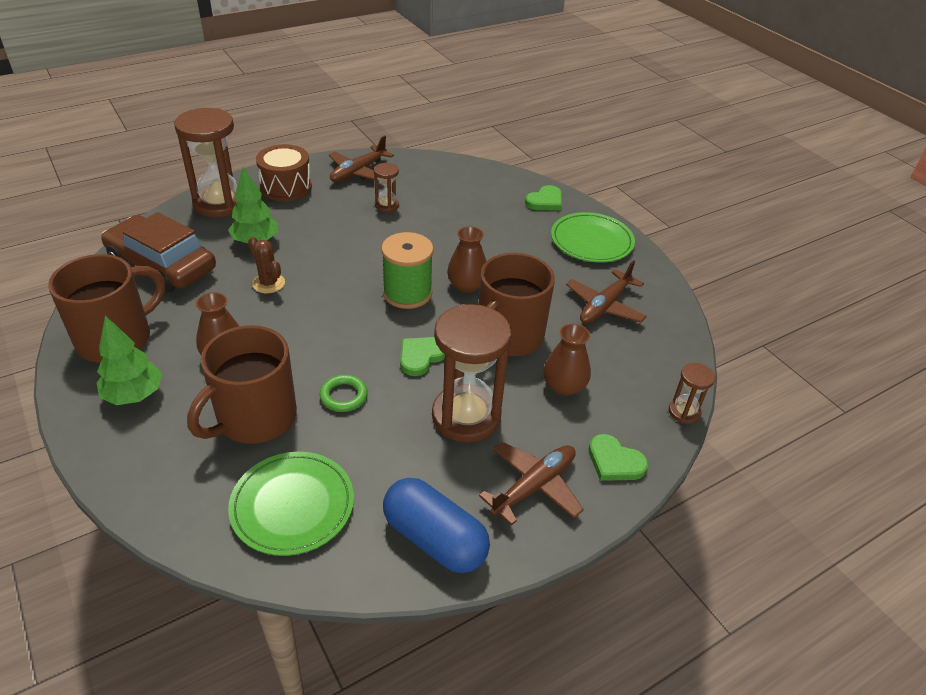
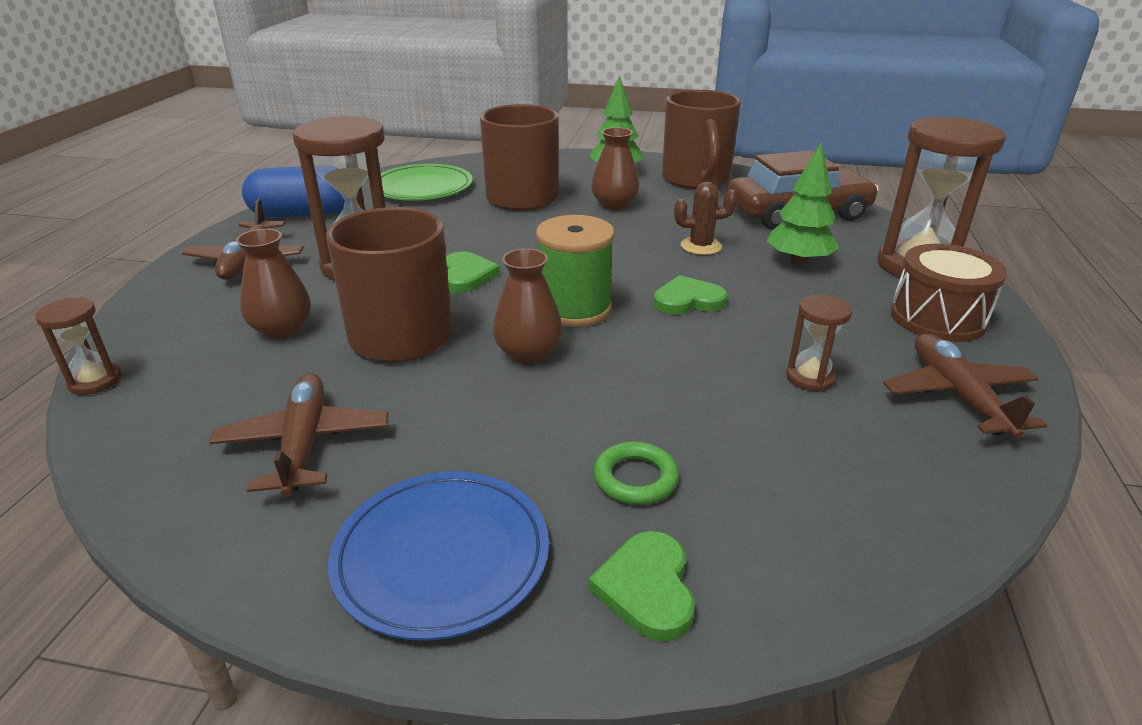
camera: 135 degrees right, 10 degrees down
(343, 396) = (484, 229): green ring -> green ring (635, 478)
(591, 241) = (442, 556): green plate -> blue plate
(614, 461) = (172, 305): green heart -> green heart (688, 300)

